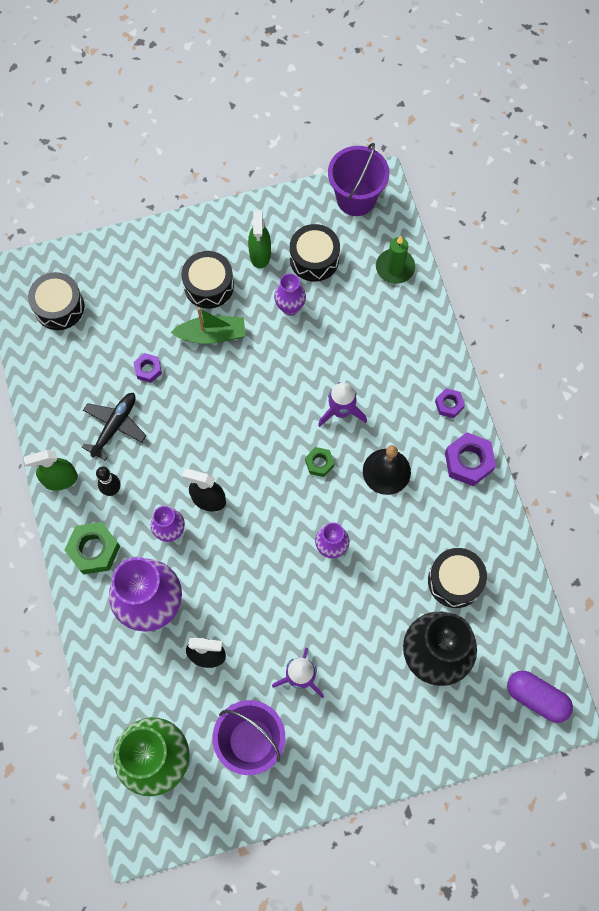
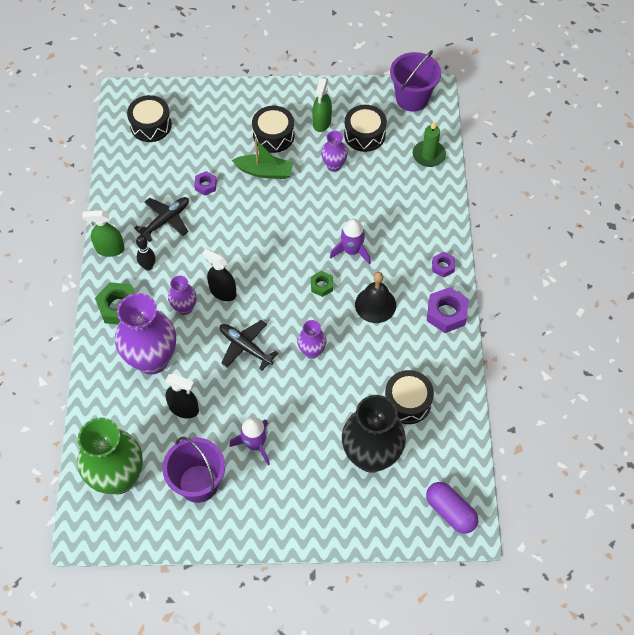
camera: 15 degrees right, 10 degrees down
(255, 562) = (245, 347): none -> black plane

